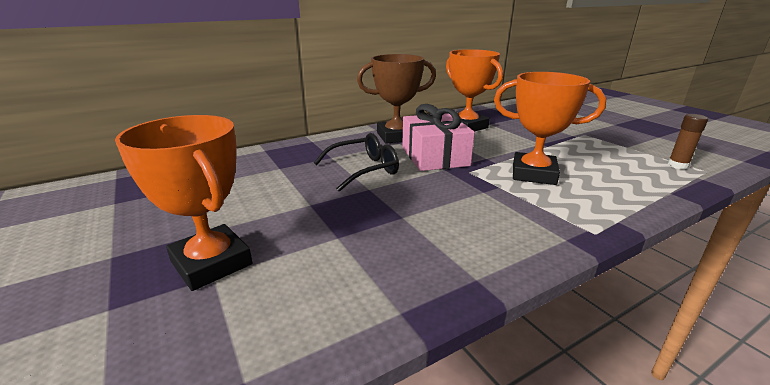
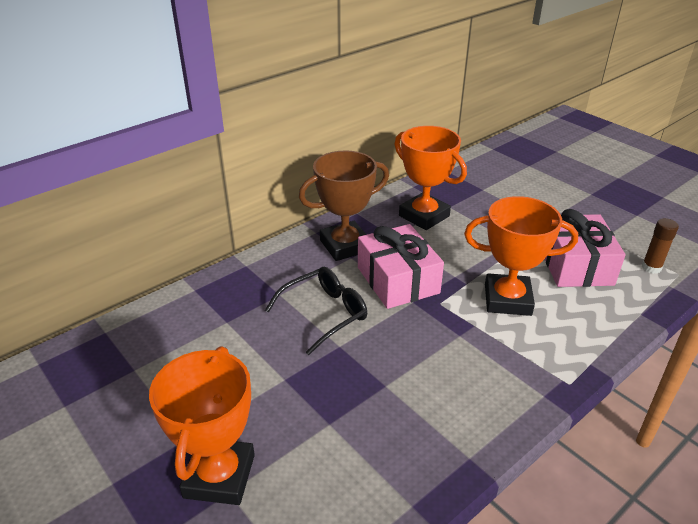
camera: 10 degrees left, 10 degrees up
(211, 263) = (219, 476): orange trophy -> orange trophy turned 60 degrees clockwise
(600, 159) = (575, 265): none -> pink gift

